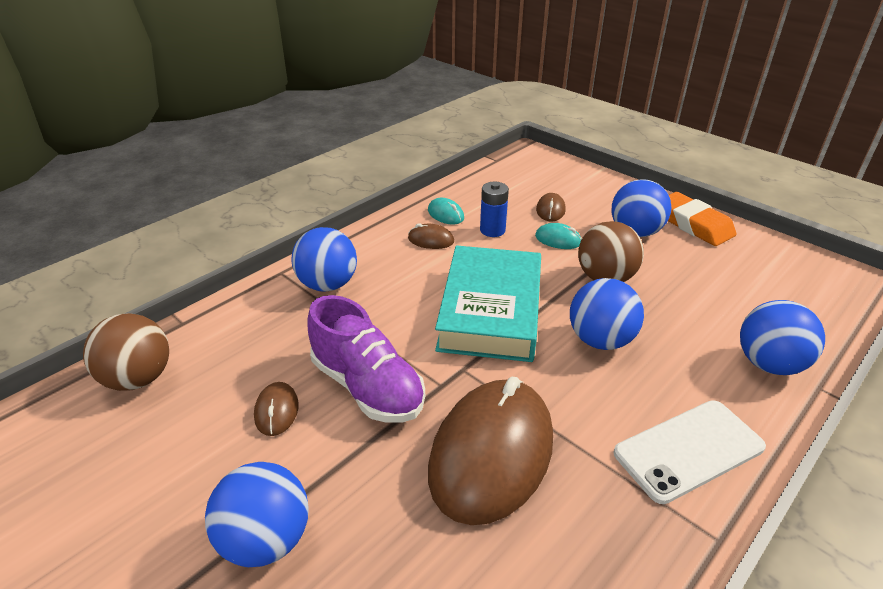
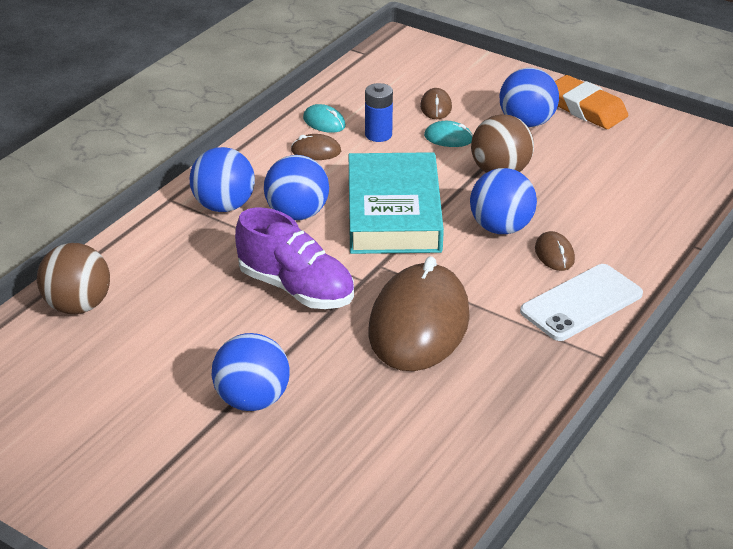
camera: 10 degrees left, 0 degrees up
(276, 411) = (221, 316): brown mouse -> brown mouse (554, 254)
(769, 364) = (651, 231): blue ball -> blue ball (297, 214)

